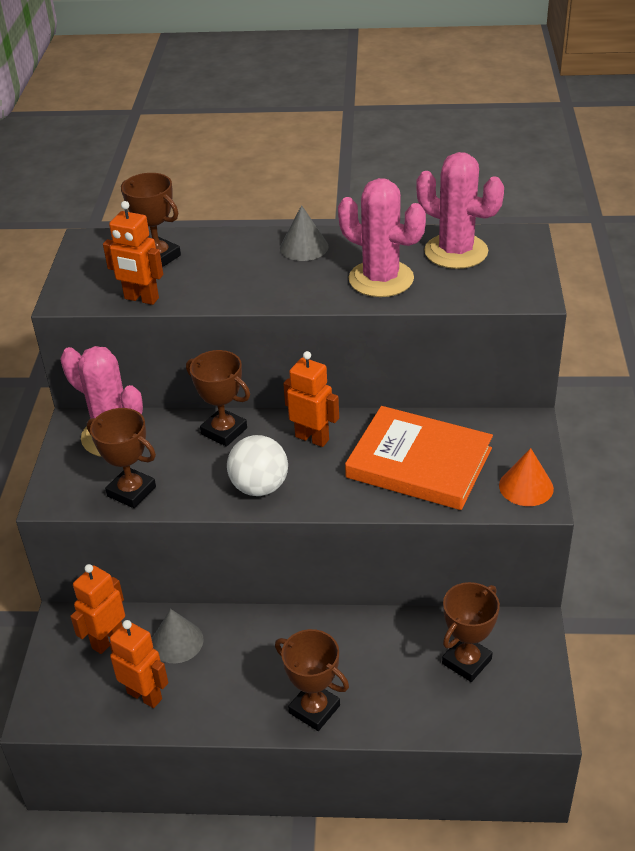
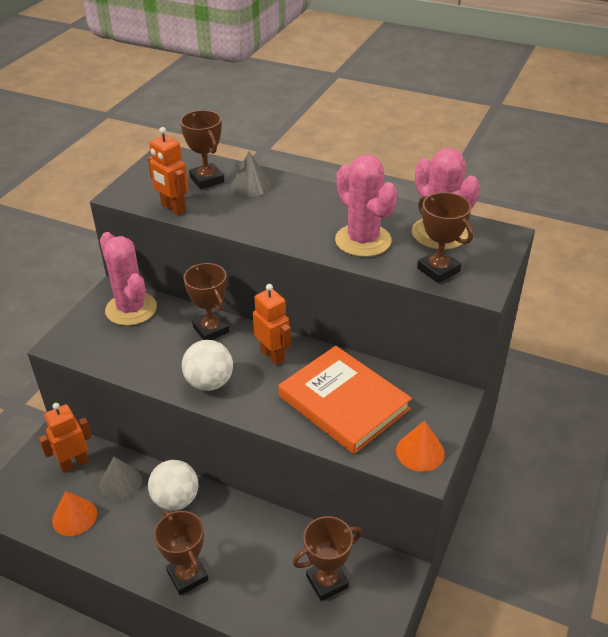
camera: 20 degrees right, 0 degrees up
(131, 491) = (117, 356): brown trophy -> brown trophy (438, 270)
(145, 695) = (74, 517): orange robot -> orange cone
(253, 637) = (176, 499): none -> white ball
(304, 247) = (320, 199): grey cone -> grey cone (251, 185)

